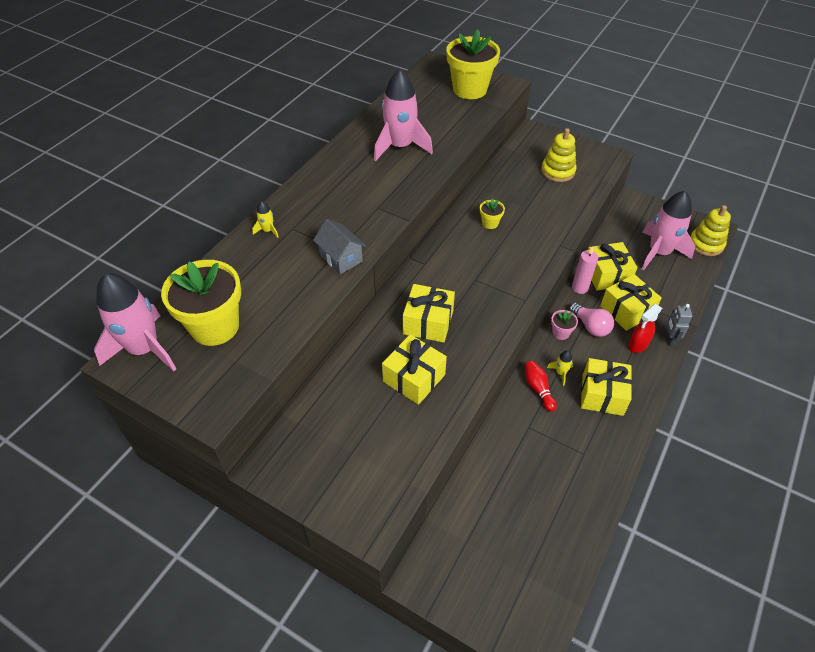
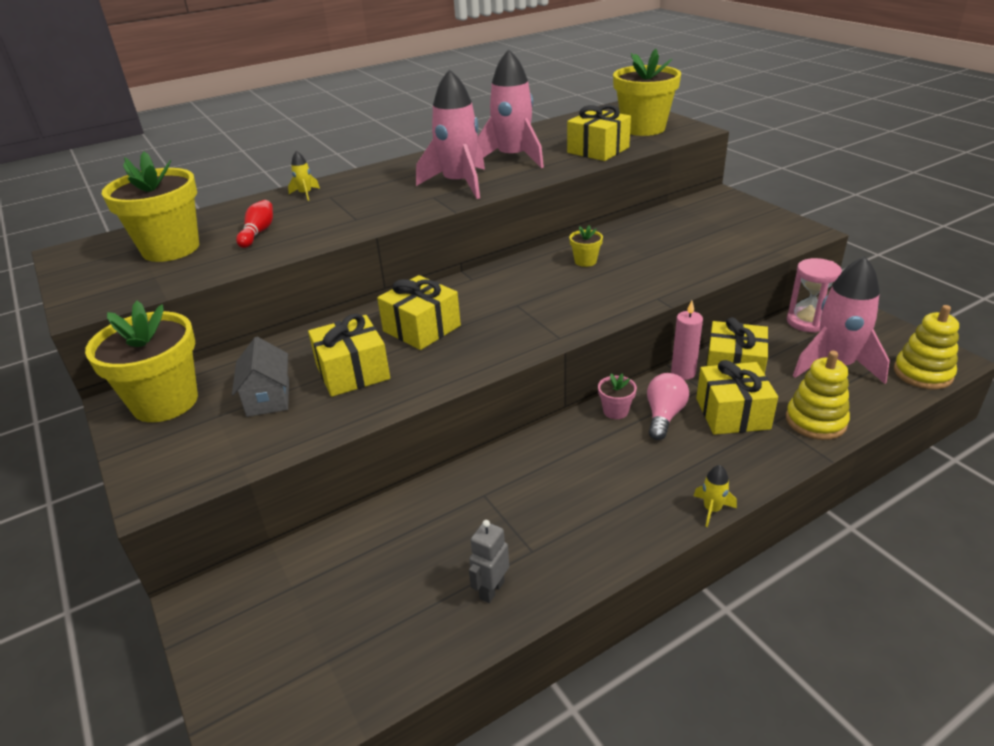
camera: 30 degrees right, 15 degrees down
(144, 349) = (95, 250): pink rocket -> pink rocket (459, 184)
(300, 455) = (165, 402): none -> yellow flower pot
(341, 258) = (348, 226): grey house -> grey house (268, 398)
(538, 389) = (533, 459): red bowling pin -> red bowling pin (258, 233)
(558, 171) = (720, 233): yellow stacking toy -> yellow stacking toy (815, 421)
(560, 373) = (578, 452): yellow rocket -> yellow rocket (712, 509)
(590, 326) = (664, 416): pink light bulb -> pink light bulb turned 150 degrees counterclockwise
(602, 395) = (617, 494): yellow gift -> yellow gift (598, 150)
(624, 221) = (807, 322): none -> pink hourglass
(637, 345) = (718, 455): red spray bottle -> none
(670, 339) = (775, 463): grey robot -> grey robot (491, 590)

